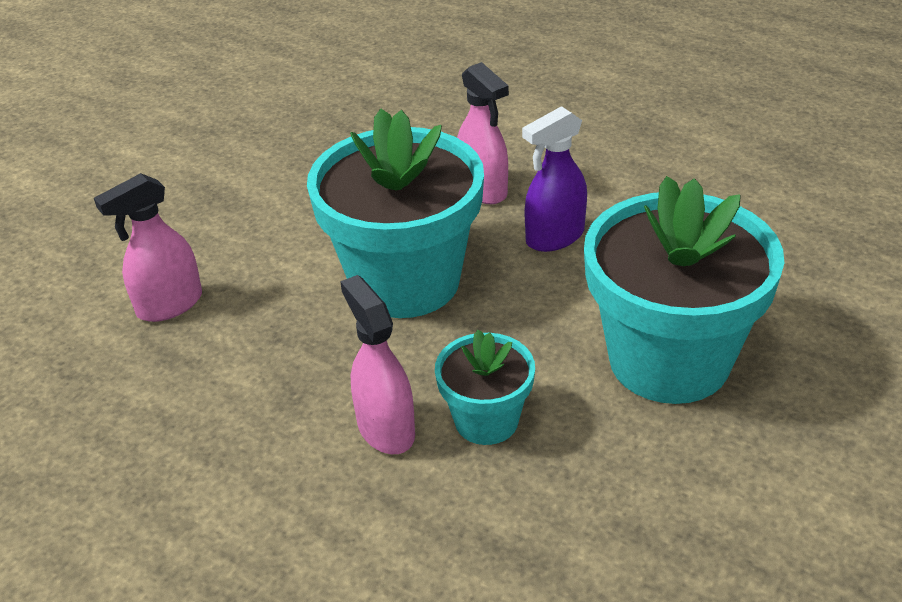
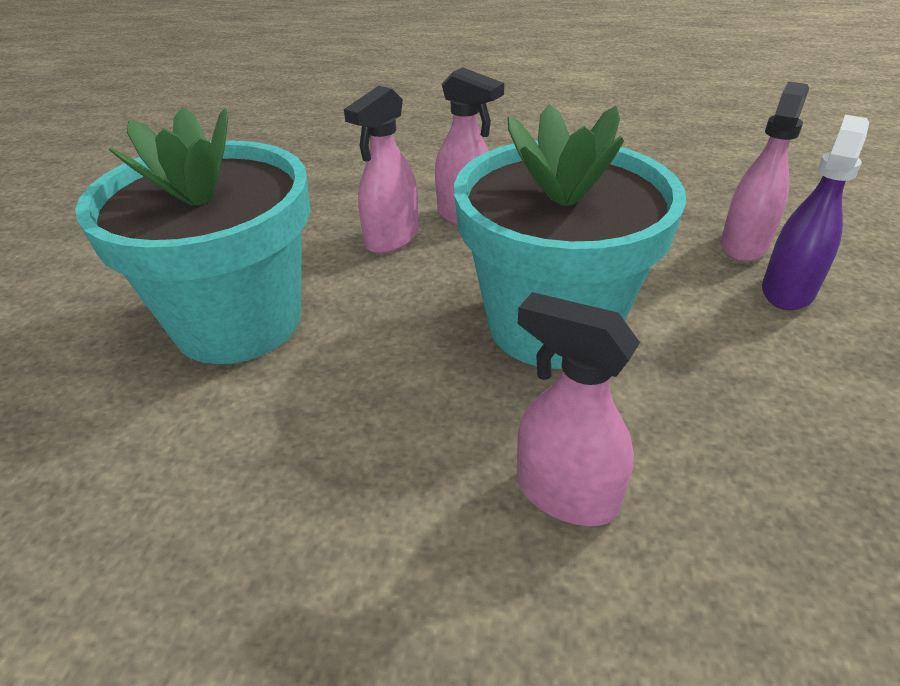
camera: 155 degrees right, 0 degrees up
(486, 420) = (391, 239): turquoise flower pot -> pink spray bottle
(554, 237) = (412, 435): purple spray bottle -> purple spray bottle (788, 290)

